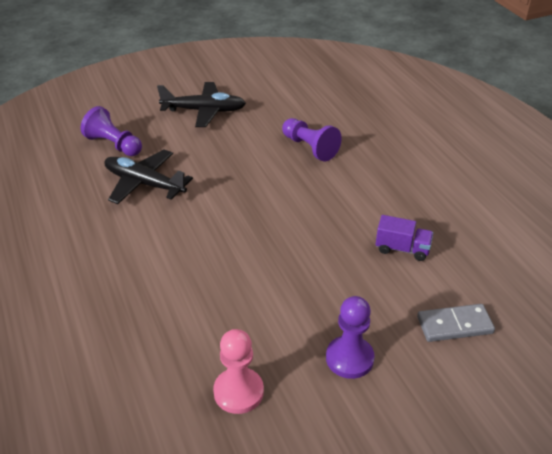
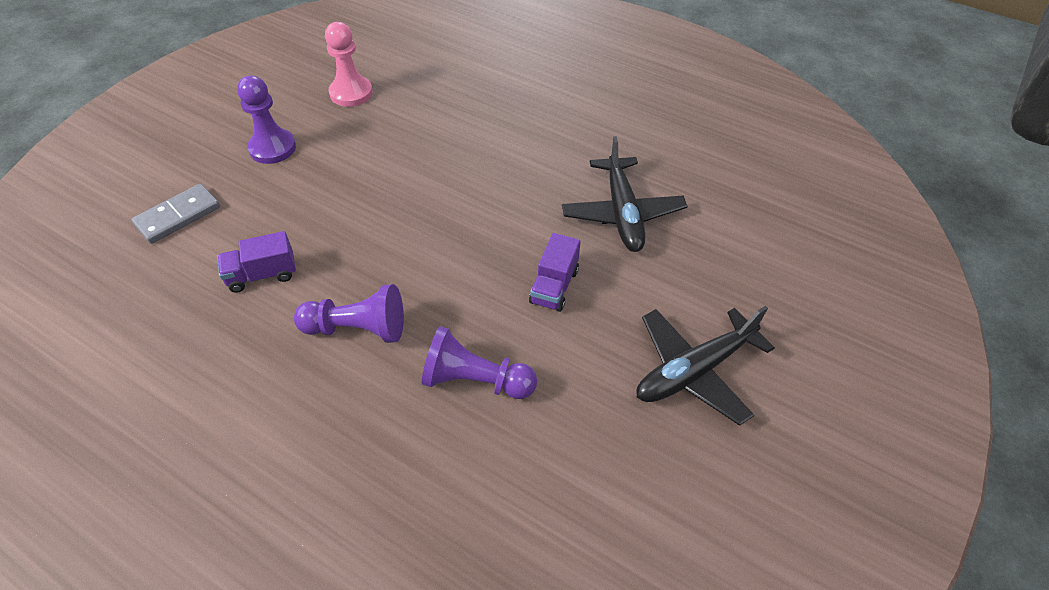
camera: 145 degrees right, 10 degrees up
(114, 145) = (725, 245): purple pawn -> purple pawn (357, 329)
(144, 183) = (622, 213): black plane -> black plane turned 90 degrees clockwise
(229, 167) = (554, 286): none -> purple truck

